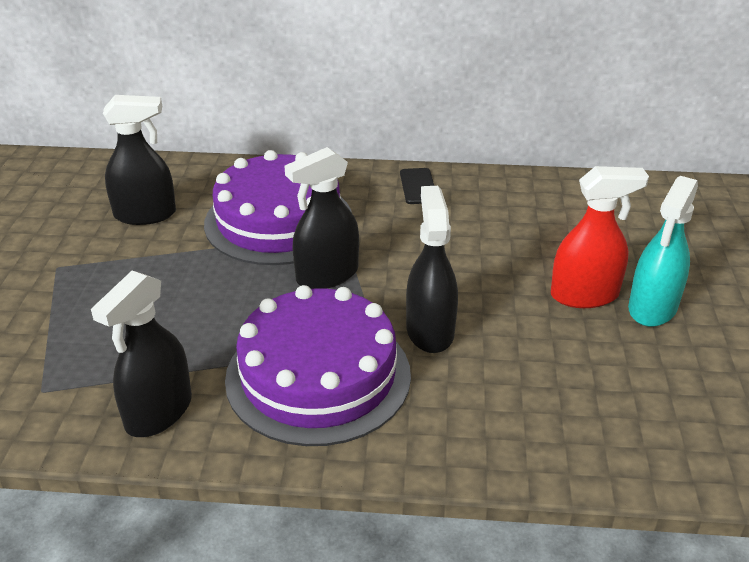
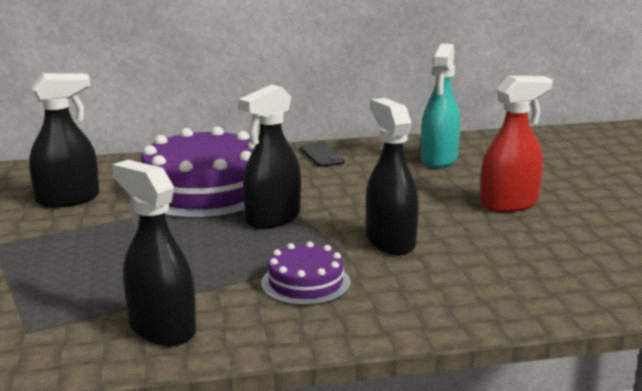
camera: 15 degrees left, 15 degrees down
(158, 412) = (162, 329): black spray bottle -> black spray bottle turned 120 degrees clockwise
(318, 376) = (305, 283): purple cake -> purple cake, size x0.49
(652, 308) = (569, 205): turquoise spray bottle -> turquoise spray bottle (439, 159)

